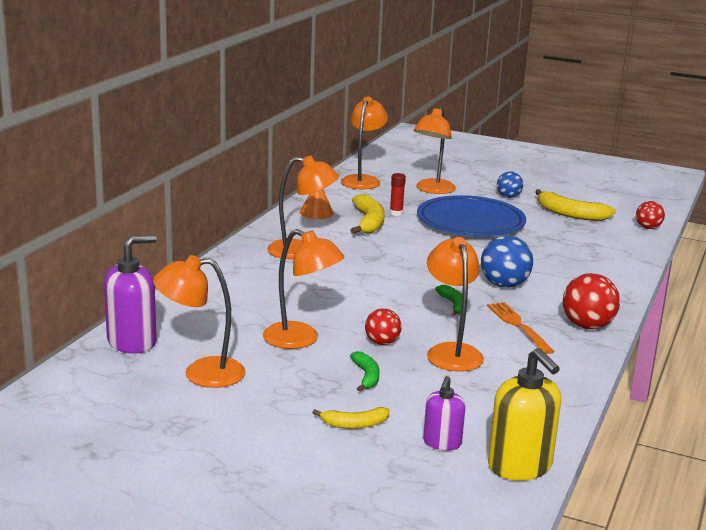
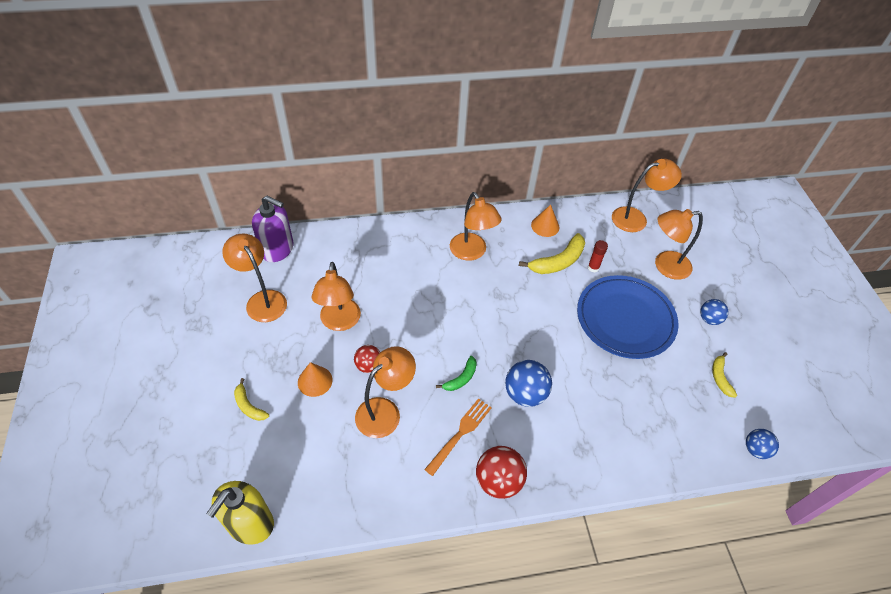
camera: 55 degrees right, 30 degrees up
(366, 376) = (315, 381): green banana -> orange cone
(442, 443) = (254, 464): purple soap dispenser -> none
(570, 214) = (720, 377): yellow banana -> yellow banana, size x0.58
(648, 228) = (755, 449): red ball -> blue ball

